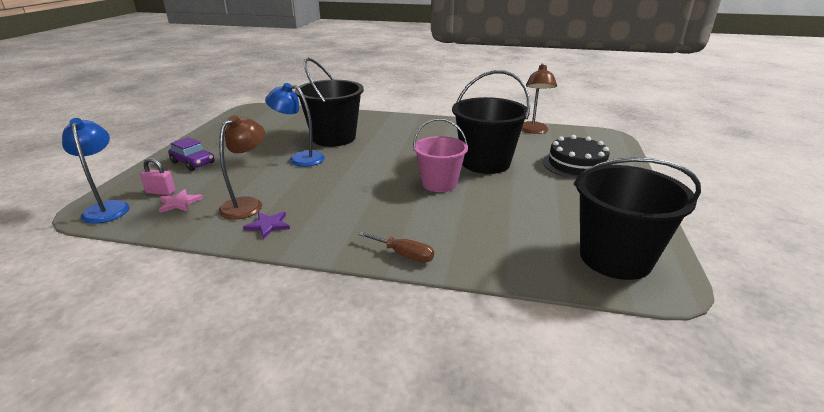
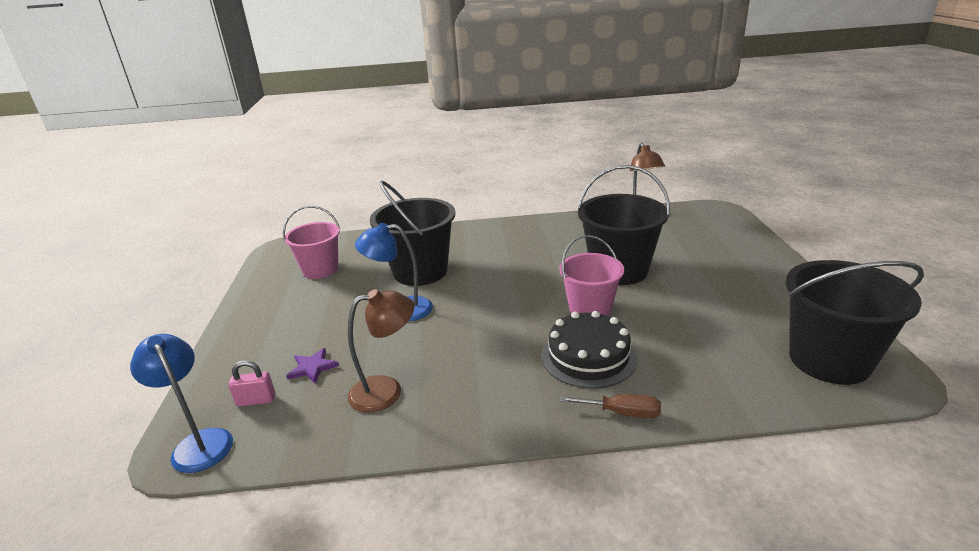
camera: 15 degrees left, 0 degrees up
(179, 203) = (295, 410): pink star -> none
(193, 163) = (265, 346): purple car -> none
(247, 204) = (387, 391): brown lamp -> brown lamp turned 60 degrees clockwise
(267, 125) = (320, 269): none -> pink bucket
(268, 225) = (436, 414): purple star -> purple star (312, 367)
(576, 165) = (712, 253): black cake -> black cake (588, 356)

